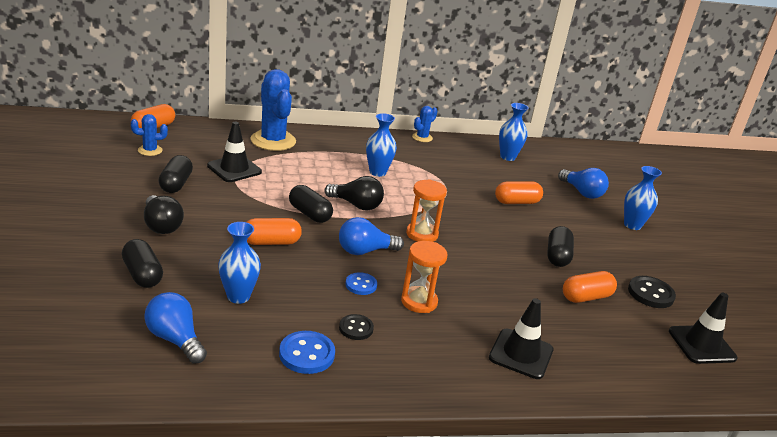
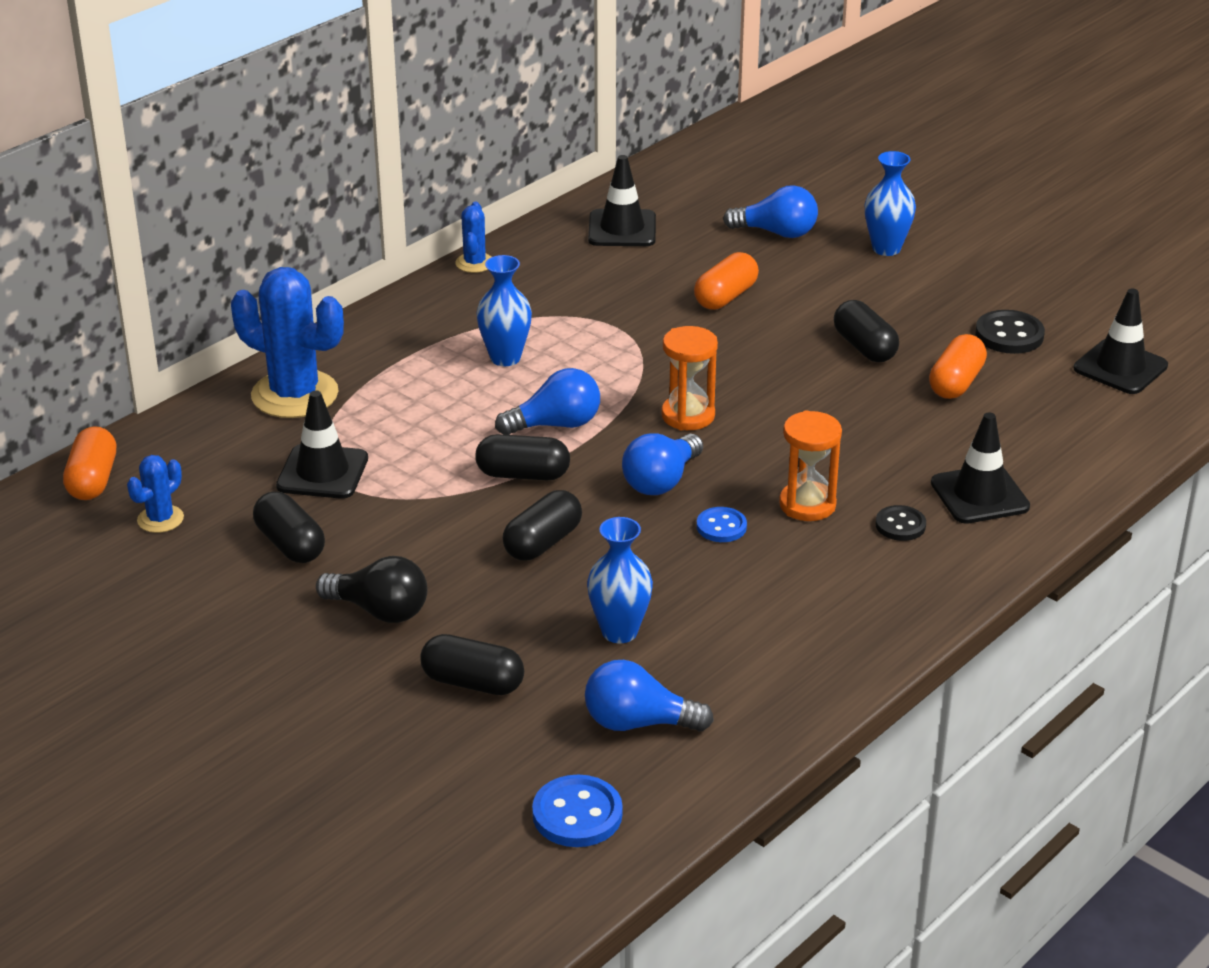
camera: 35 degrees left, 5 degrees up
(271, 242) = (543, 542): orange capsule -> black capsule
(307, 354) = (789, 642): blue button -> blue button (577, 814)
(356, 205) = (555, 425): black light bulb -> blue light bulb
(356, 328) = (792, 580): black button -> black button (900, 525)
(507, 157) = (622, 229): blue vase -> black traffic cone

